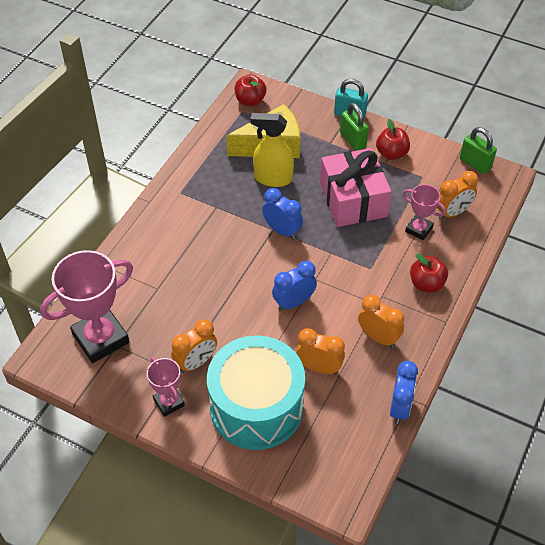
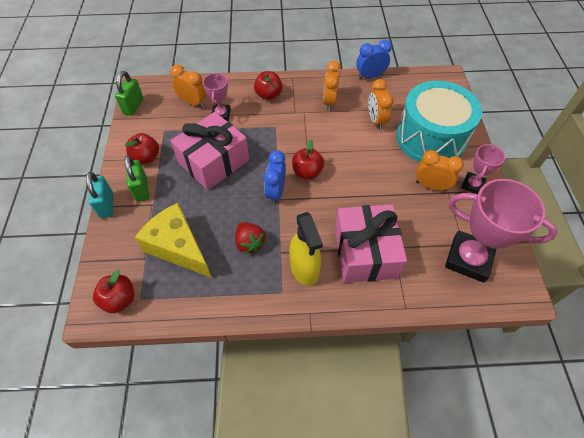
camera: 120 degrees left, 5 degrees up
(169, 264) = (365, 252): none -> pink gift
(241, 190) = (250, 243): none -> red strawberry
(273, 178) = (221, 226): yellow spray bottle -> yellow spray bottle (304, 268)
(289, 266) = (307, 172): none -> red apple
(293, 302) = (337, 155): blue clock -> none
(353, 140) = (141, 189): green padlock -> green padlock turned 45 degrees counterclockwise

